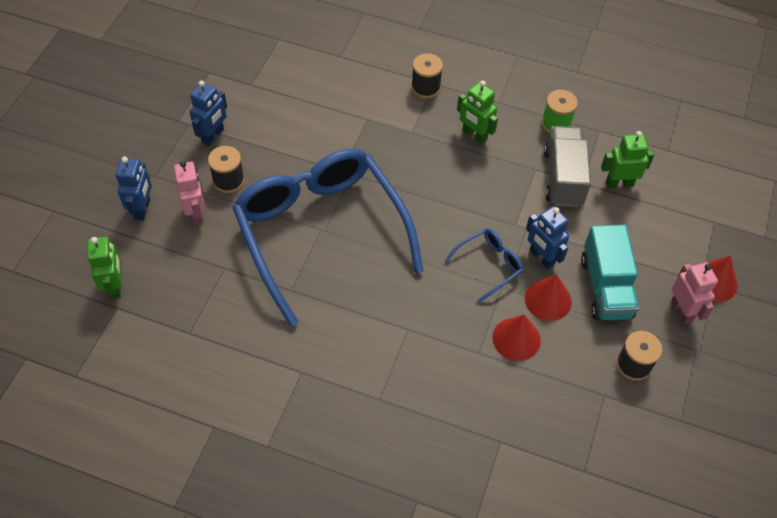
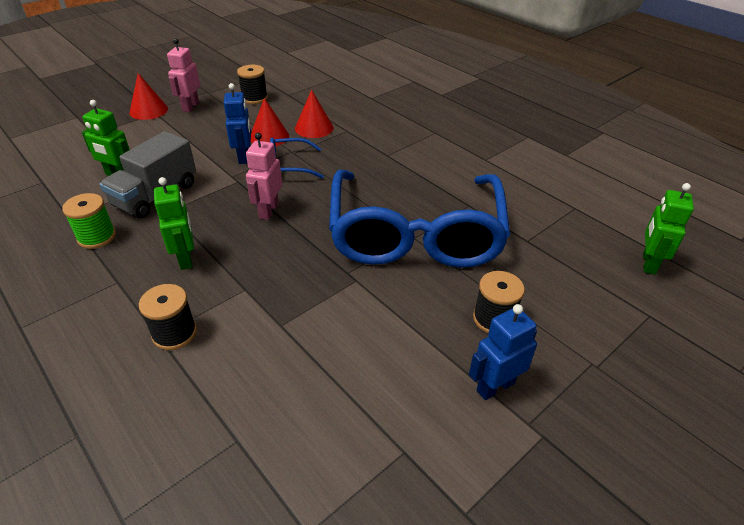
camera: 150 degrees left, 15 degrees down
(142, 209) = (612, 327): blue robot -> none
(196, 213) = (544, 298): pink robot -> pink robot (268, 210)
(605, 287) = (221, 130): turquoise truck -> none

